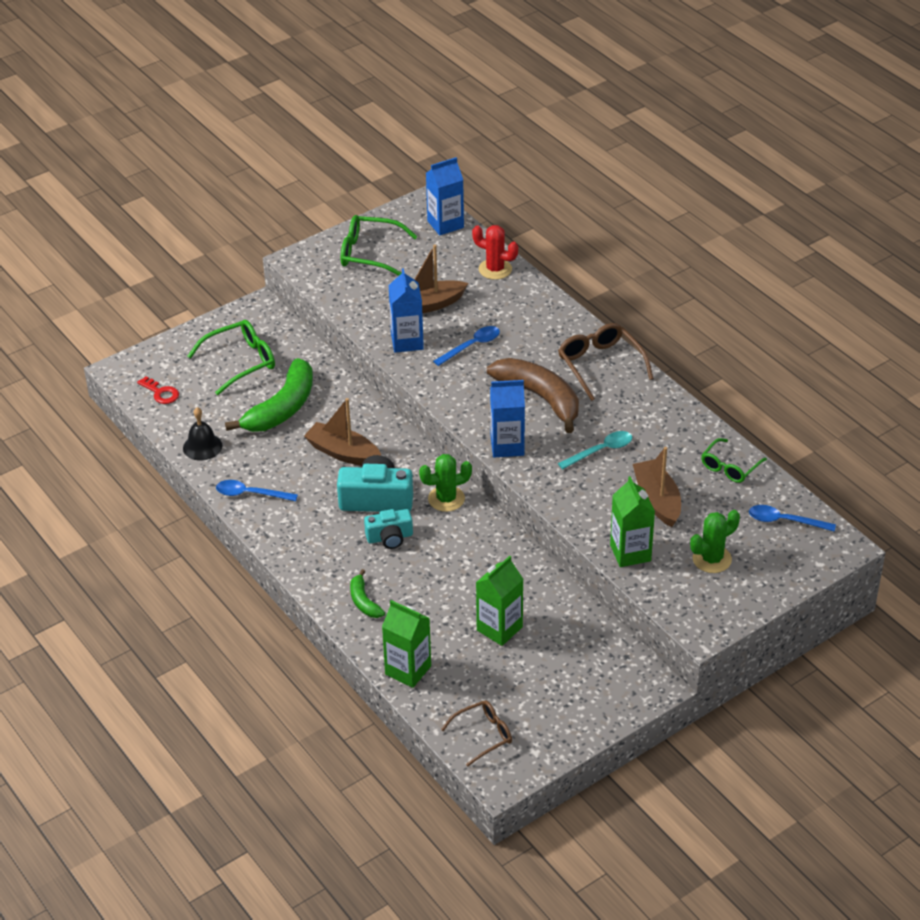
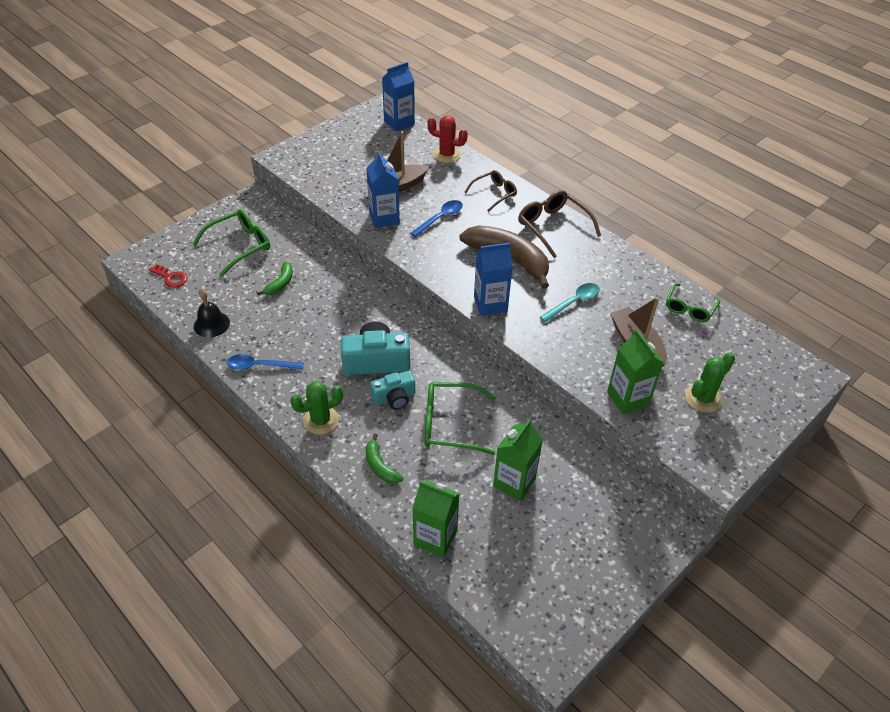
camera: 10 degrees left, 5 degrees up
(282, 408) = (280, 283): green banana -> green banana, size x0.49
(343, 453) = (340, 320): brown boat -> none
(370, 253) = (341, 148): green glasses -> green glasses (450, 424)
(446, 499) = (439, 356): green cactus -> green cactus (321, 420)
(483, 735) = (524, 606): brown glasses -> brown glasses (494, 194)
(785, 521) = (754, 355): blue spoon -> none

